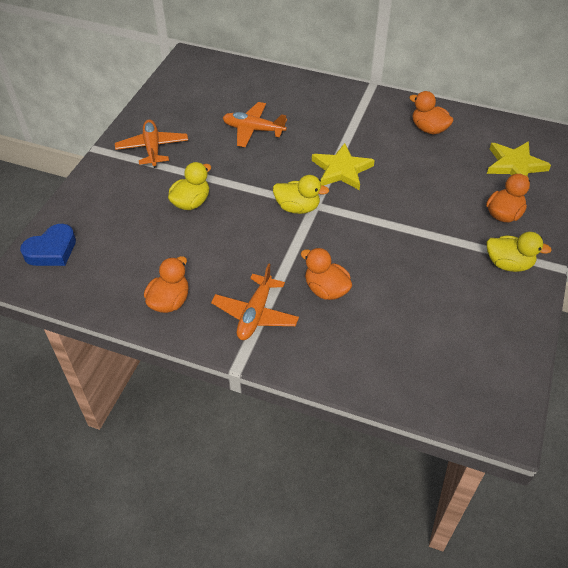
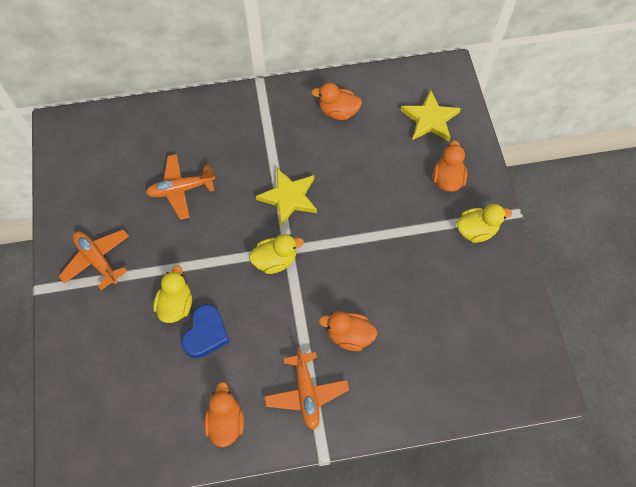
camera: 30 degrees left, 15 degrees up
(52, 250) = (80, 429): blue heart -> blue heart (206, 334)

